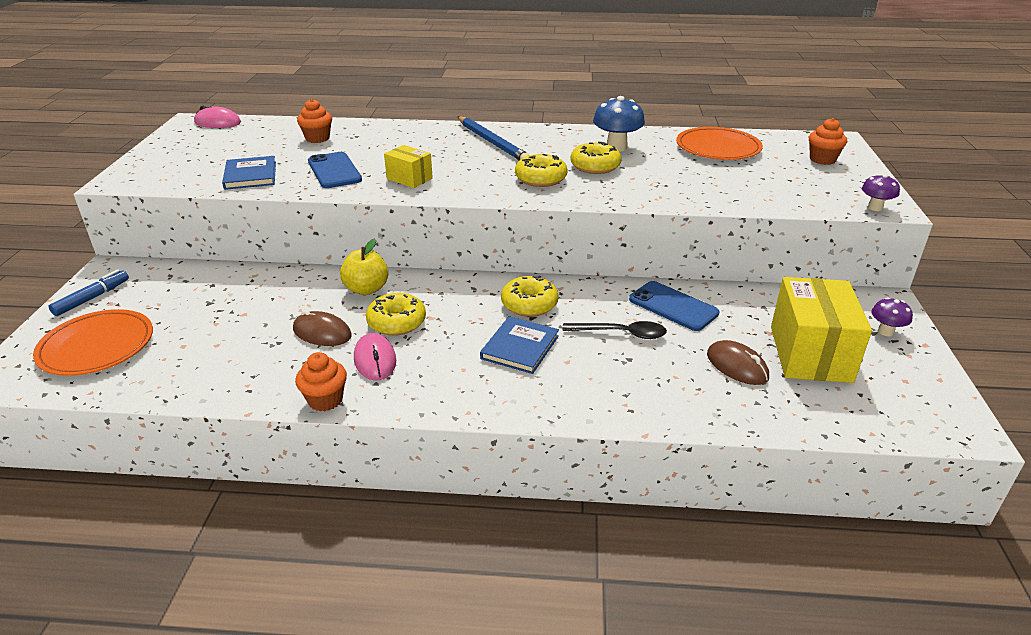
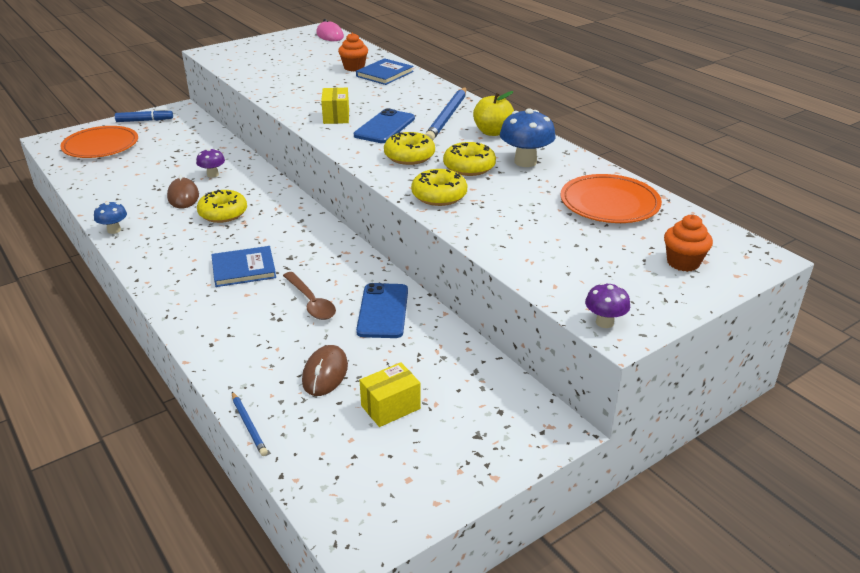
camera: 50 degrees right, 0 degrees up
(250, 175) = (268, 75): blue book -> blue book (385, 74)
(325, 400) = (114, 230): orange cupcake -> blue mushroom
(334, 171) = (312, 92): blue phone -> blue phone (385, 127)
(366, 289) = (251, 186): yellow apple -> yellow apple (492, 132)
(375, 360) = (172, 226): pink mouse -> none
(529, 304) = (306, 249): yellow donut -> yellow donut (439, 196)
(621, 333) = (311, 302): black spoon -> brown spoon
(779, 432) = (248, 425): none -> blue pencil
(810, 354) = (390, 407): yellow box -> yellow box, size x0.52
(885, 331) = (488, 443): purple mushroom -> purple mushroom (213, 174)

